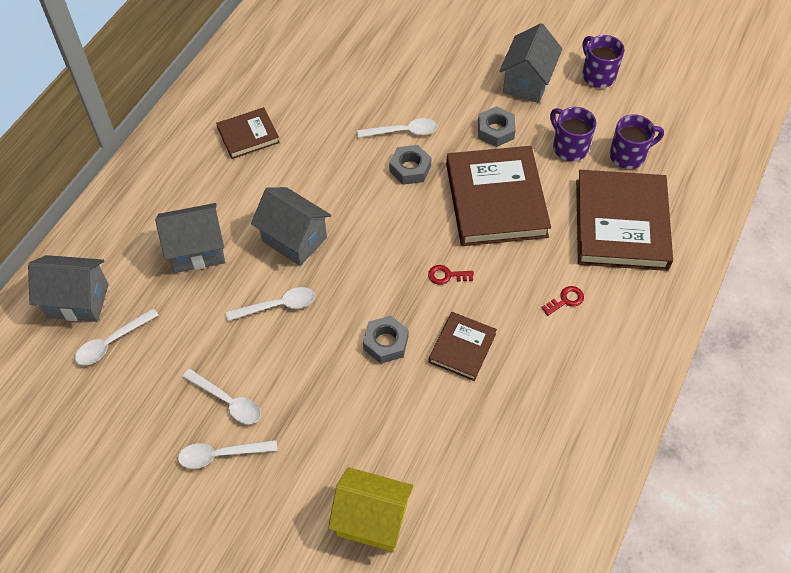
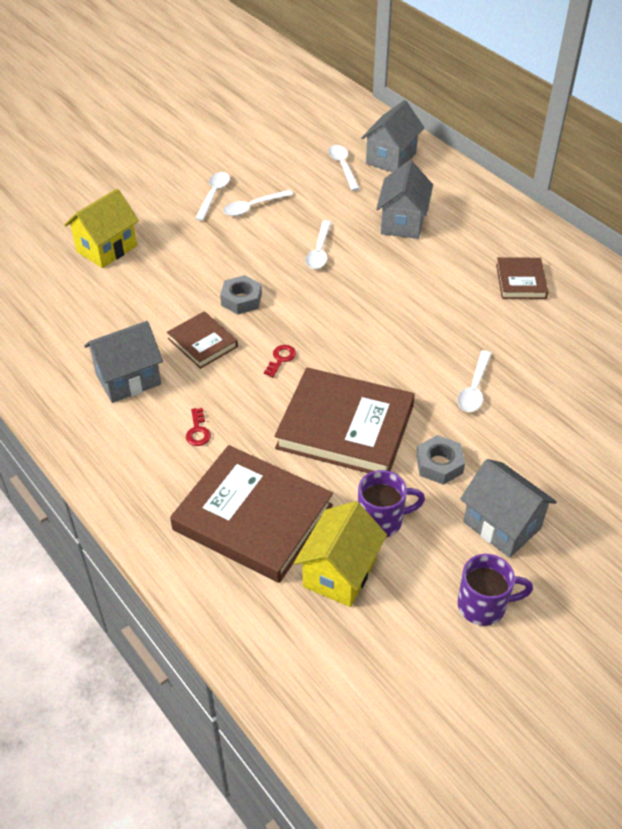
camera: 115 degrees right, 10 degrees down
(294, 239) = (381, 278): grey house -> grey house (128, 379)
(410, 168) = (421, 377): grey nut -> none
(628, 156) = (339, 573): purple mug -> yellow house

